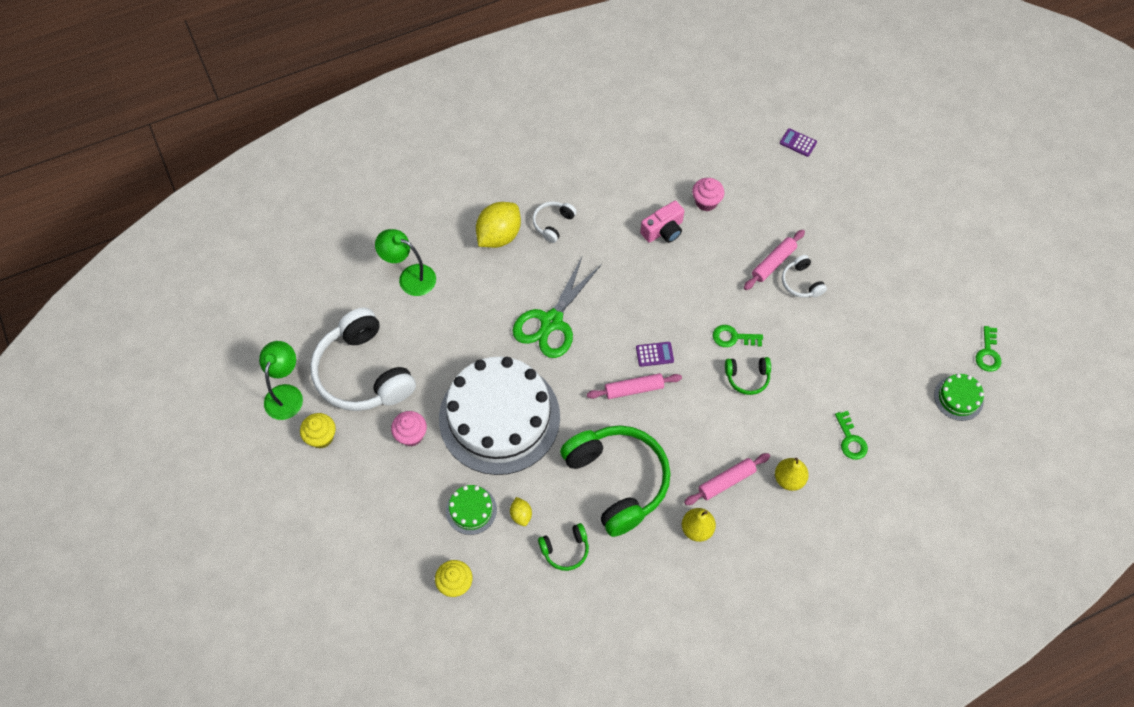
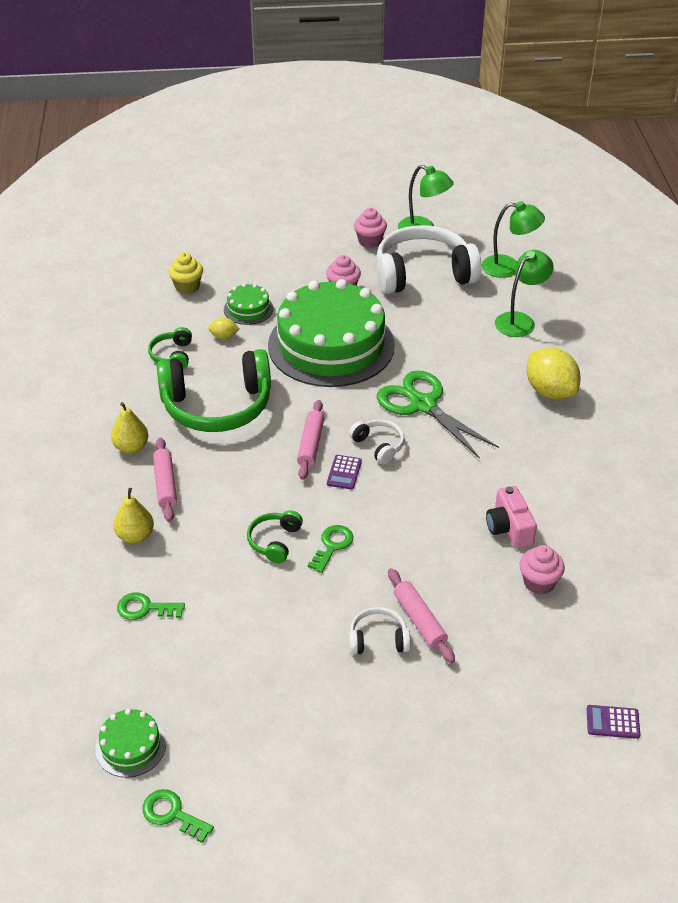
camera: 110 degrees right, 20 degrees down
(321, 437) = (370, 241): yellow cupcake -> pink cupcake
(330, 304) = (509, 267): none -> green lamp
(499, 417) = (331, 345): white cake -> green cake
(553, 223) = (552, 436): white headphones -> white headphones (378, 446)
(798, 143) = (612, 722): purple calculator -> purple calculator turned 135 degrees counterclockwise

